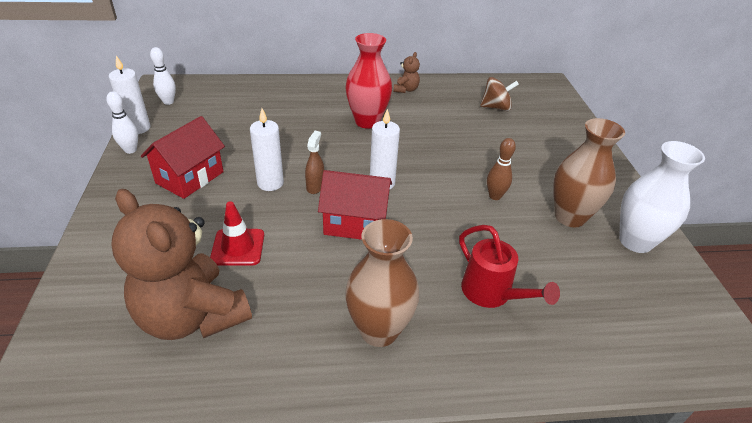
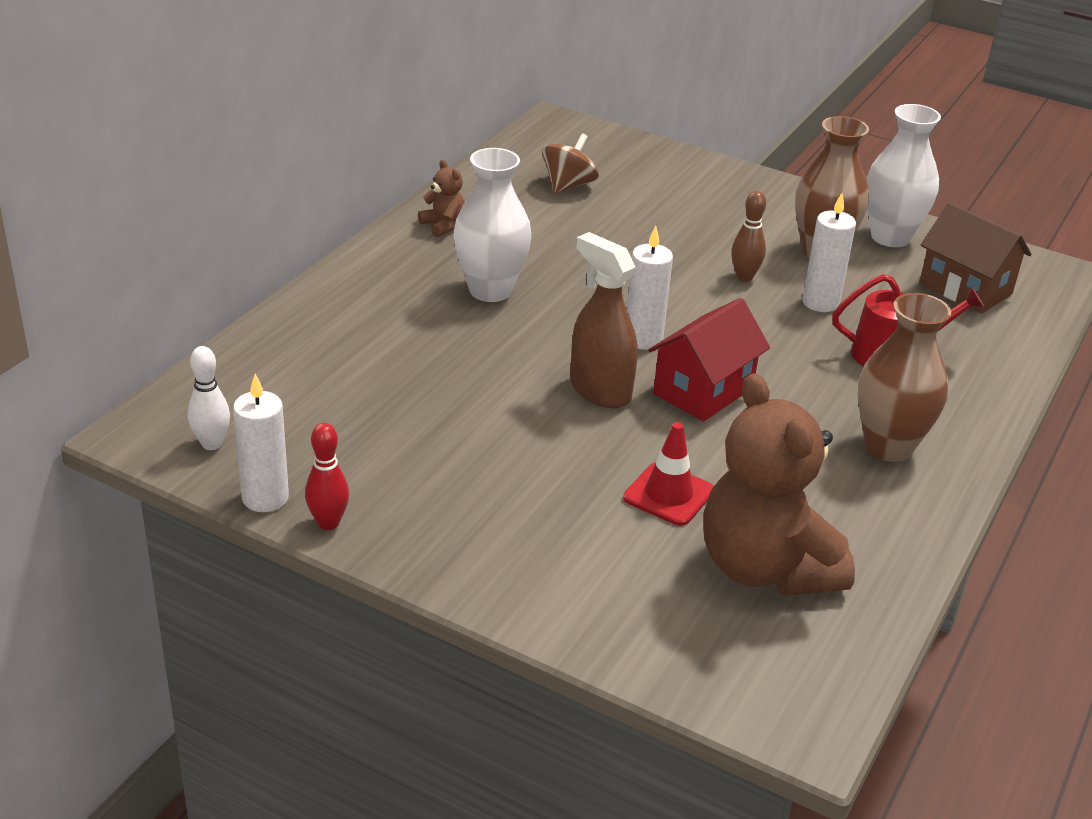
camera: 55 degrees left, 5 degrees down
(130, 150) = (328, 523): white bowling pin -> red bowling pin
(190, 177) = (470, 487): red house -> none
(192, 316) = (765, 568): brown teddy bear -> brown teddy bear turned 75 degrees clockwise
(270, 183) = (555, 423): white candle -> white candle (820, 302)
(315, 186) = (600, 391): brown spray bottle -> brown spray bottle, size x1.79
(367, 121) = (490, 290): red vase -> white vase
(628, 303) = (965, 289): none -> brown house

